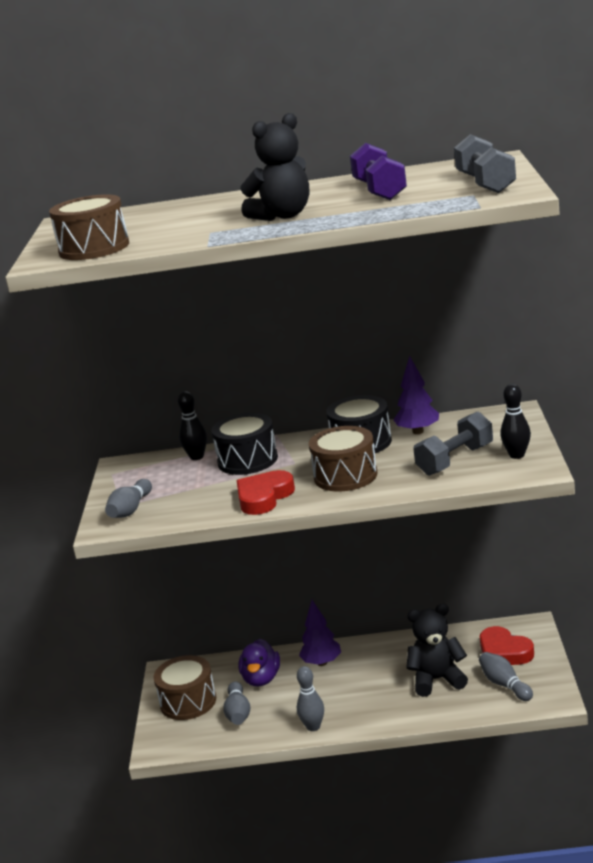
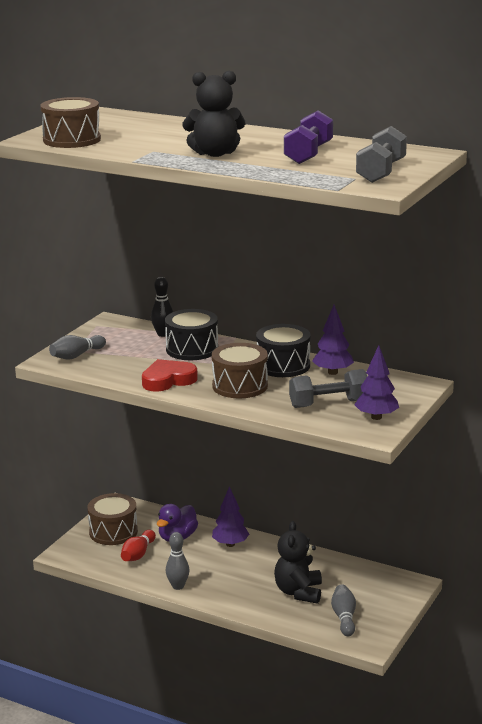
camera: 25 degrees right, 0 degrees up
(238, 713) = (138, 554): grey bowling pin -> red bowling pin
(437, 680) = (298, 592): black teddy bear -> black teddy bear turned 105 degrees counterclockwise
(504, 652) = (370, 594): red heart -> none
(517, 455) = (376, 417): black bowling pin -> purple tree

